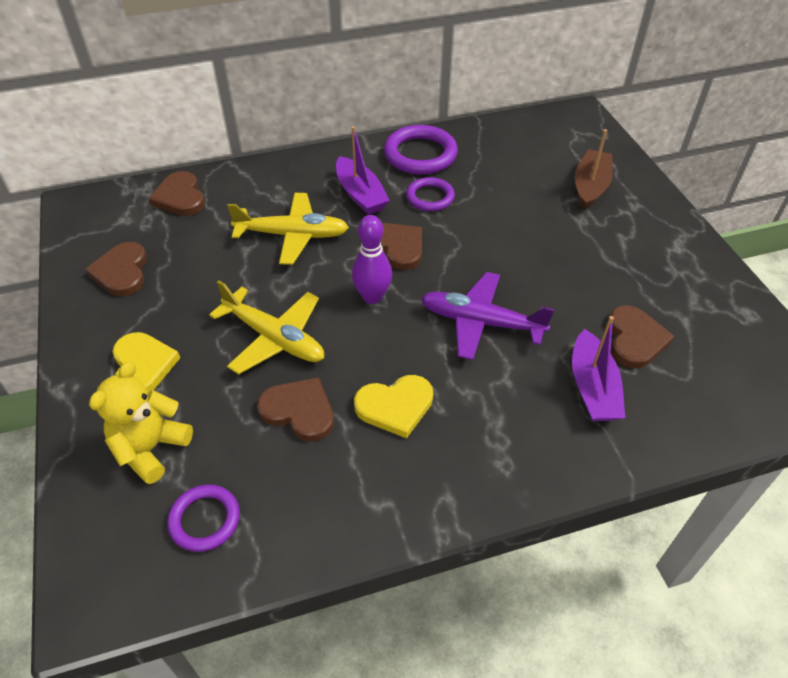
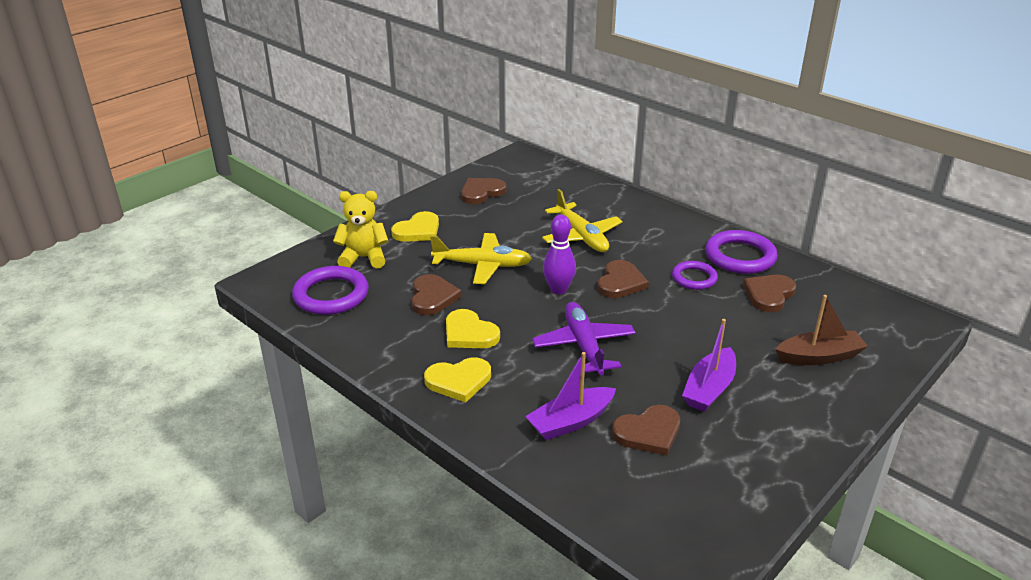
camera: 60 degrees right, 15 degrees down
(180, 197) = (567, 183): brown heart -> brown heart (769, 294)
(205, 520) = (331, 295): purple ring -> purple ring, size x1.62
(274, 338) = (482, 265): yellow plane -> yellow plane turned 90 degrees counterclockwise
(360, 194) = (657, 247): purple boat -> purple boat (709, 389)
(475, 453) = (459, 381): none -> yellow heart

